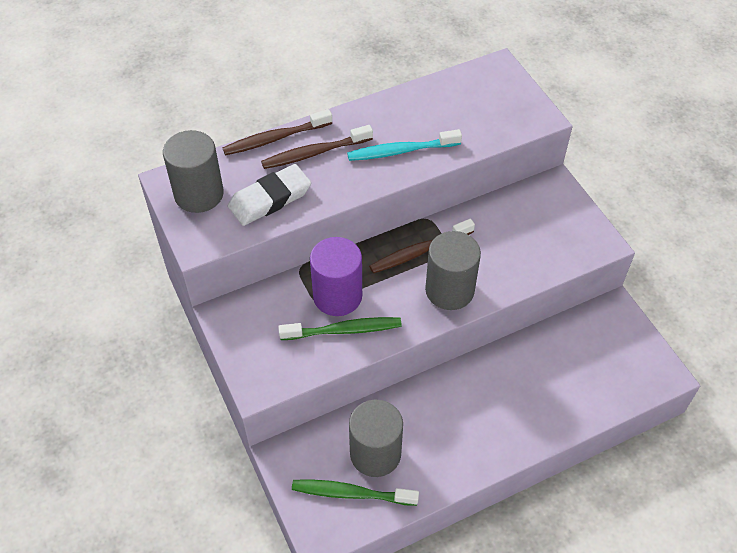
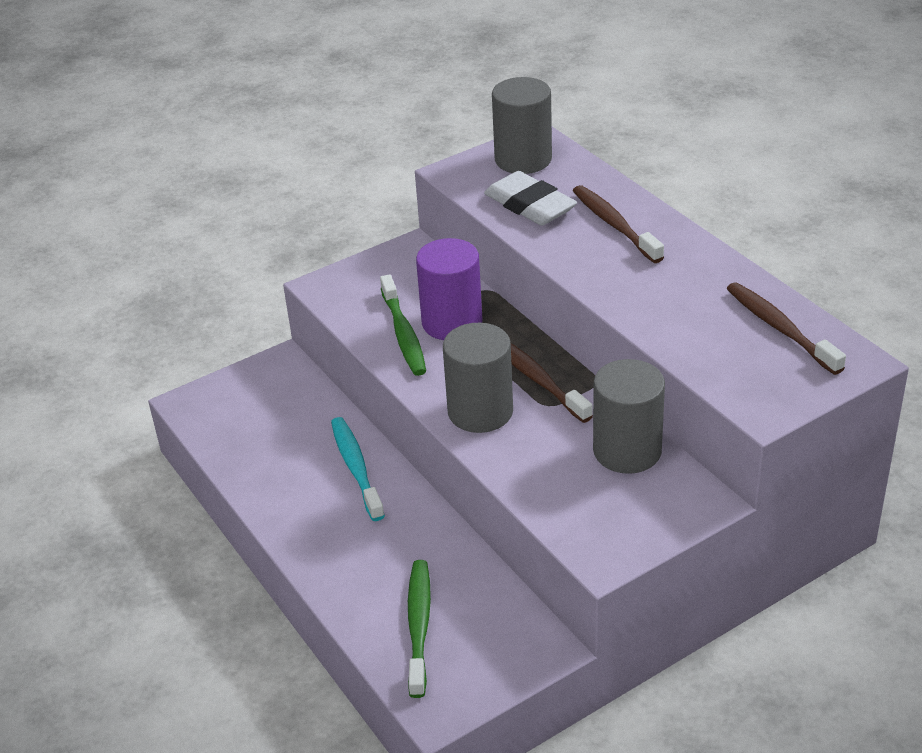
camera: 85 degrees right, 15 degrees down
(275, 138) = (628, 194): brown toothbrush -> brown toothbrush (780, 329)
(352, 493) = (237, 418): green toothbrush -> green toothbrush (419, 626)
(375, 453) = (287, 430): grey cylinder -> grey cylinder (627, 451)
(401, 151) = (643, 290): turquoise toothbrush -> turquoise toothbrush (356, 468)

